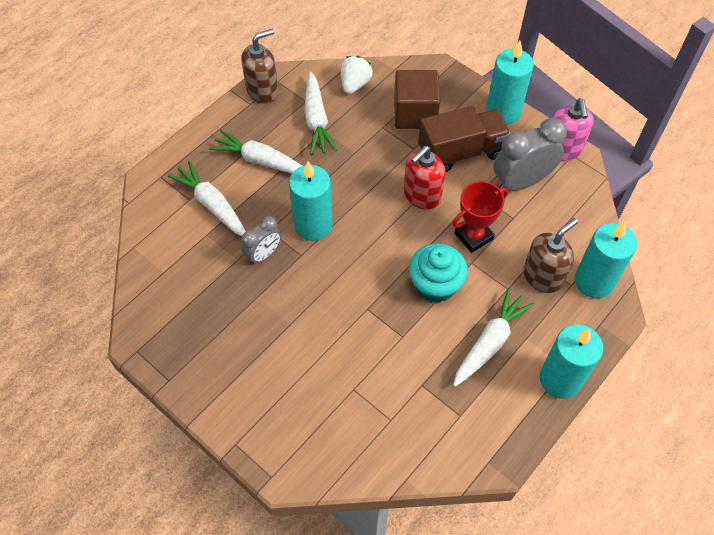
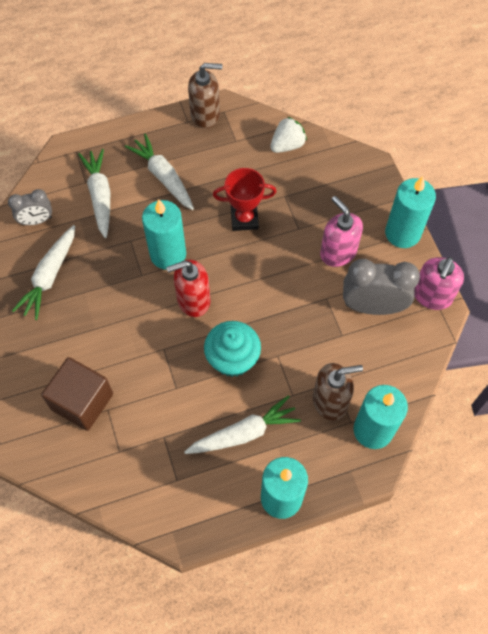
camera: 30 degrees right, 5 degrees up
(263, 254) = (112, 259): grey clock -> grey clock (36, 220)
(316, 120) = (233, 162): white carrot -> white carrot (49, 276)
(415, 113) = (321, 197): brown cube -> brown cube (82, 401)
(421, 196) = (276, 274): red soap dispenser -> red soap dispenser (193, 300)
(461, 152) = (338, 252): brown truck -> pink soap dispenser
(473, 236) = (295, 333): red trophy -> red trophy (244, 219)

